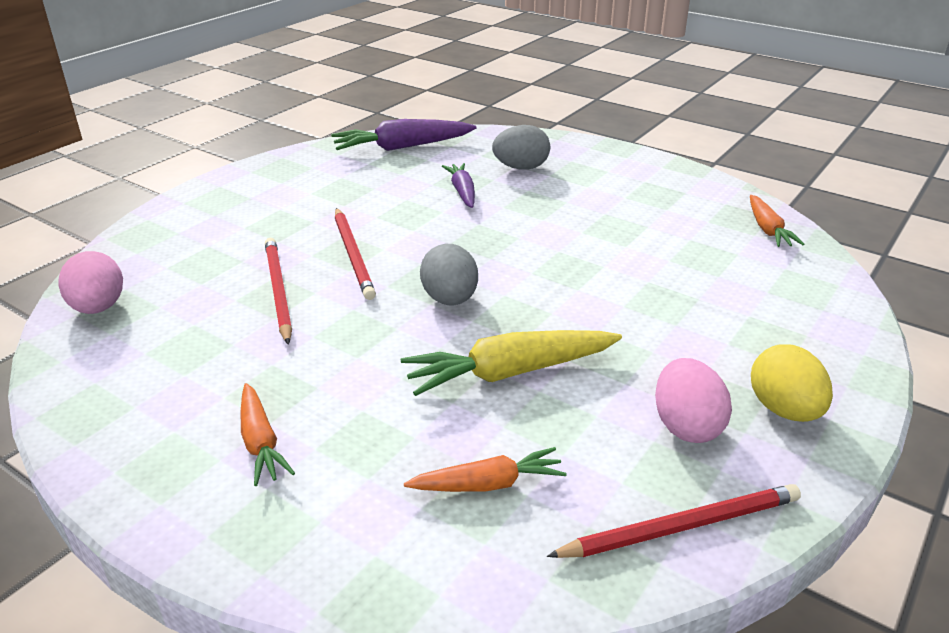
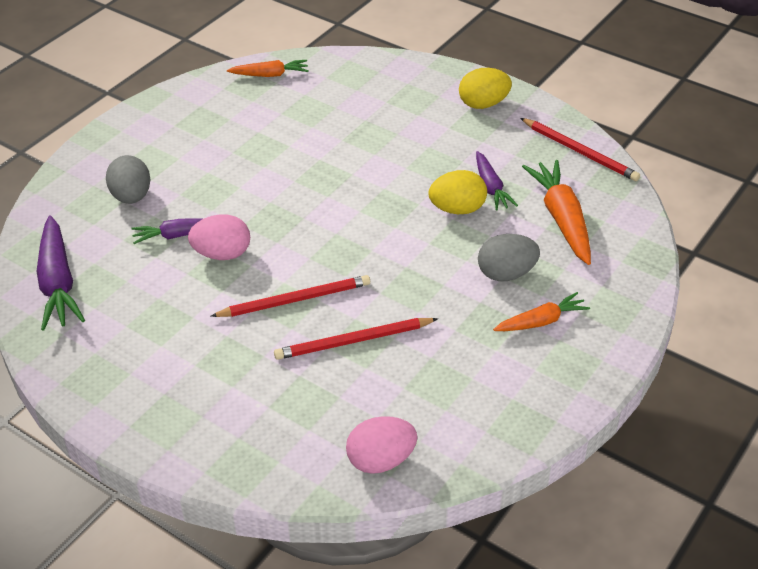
camera: 90 degrees left, 10 degrees up
(450, 299) = (367, 239): grey egg -> grey egg (506, 274)
(488, 484) = (561, 219): orange carrot -> orange carrot, size x1.65
(509, 373) = (457, 209): yellow carrot -> yellow egg
(562, 408) = (491, 187): none -> purple carrot
(681, 526) = (580, 152): red pencil -> red pencil turned 150 degrees clockwise
(686, 426) = (501, 141): pink egg -> pink egg (222, 254)

